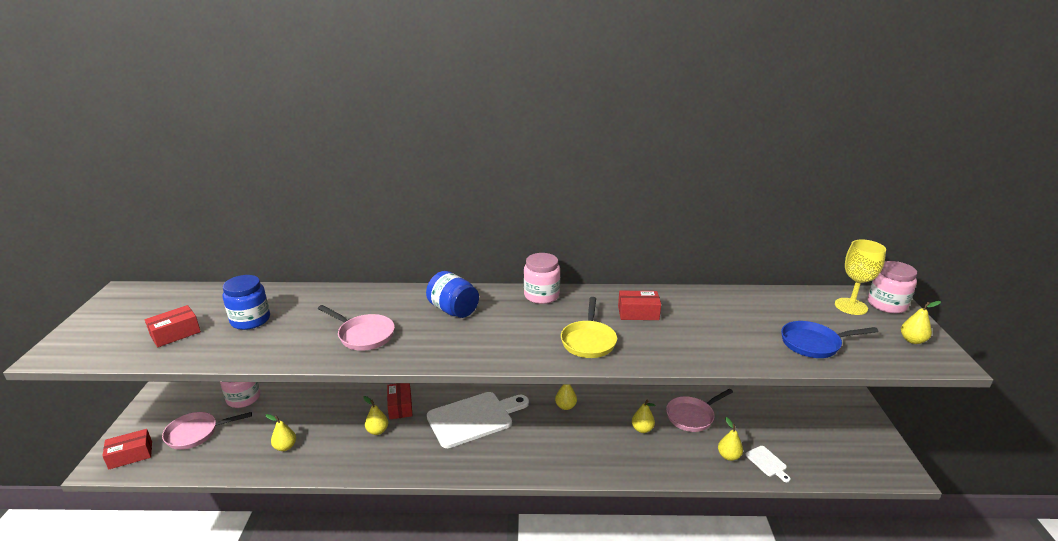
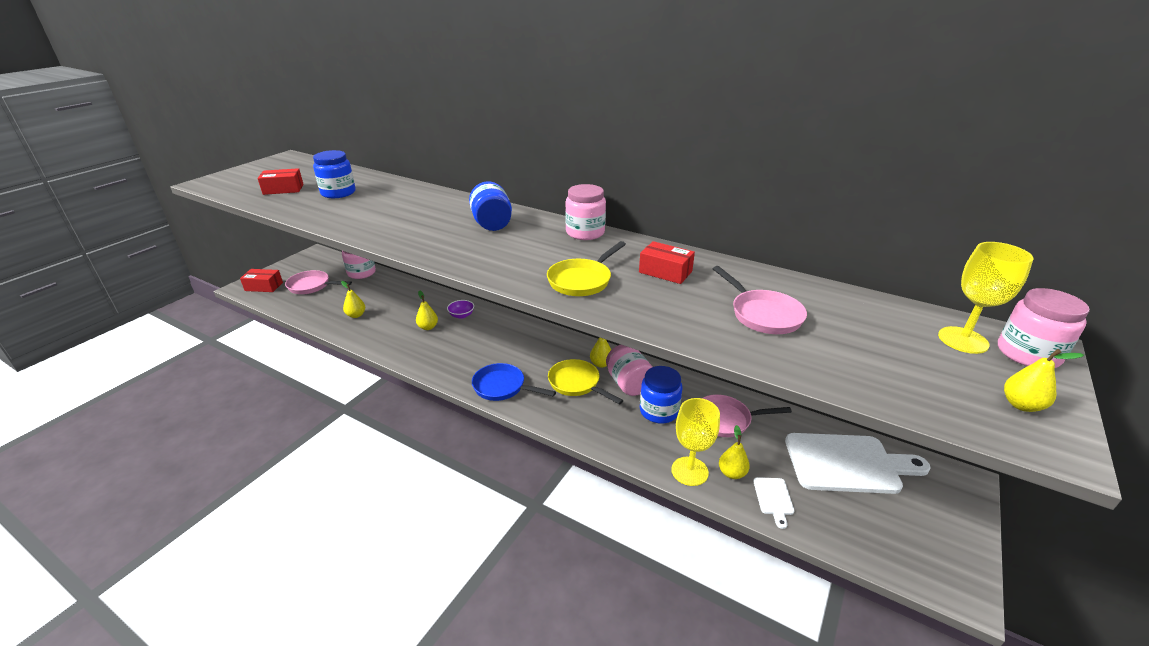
camera: 30 degrees right, 5 degrees up
(364, 335) = (400, 223): pink pan -> pink pan (762, 314)
(400, 406) = (461, 315): red box -> purple bowl
(474, 418) = (511, 344): white cutting board -> white cutting board (847, 463)
(561, 432) = (576, 384): none -> yellow pan
(601, 415) = (628, 383): none -> pink jar
(642, 429) = (659, 411): yellow pear -> blue jar
(701, 468) = (689, 471): none -> yellow goblet
(813, 344) = (852, 361): blue pan -> blue pan (502, 387)

